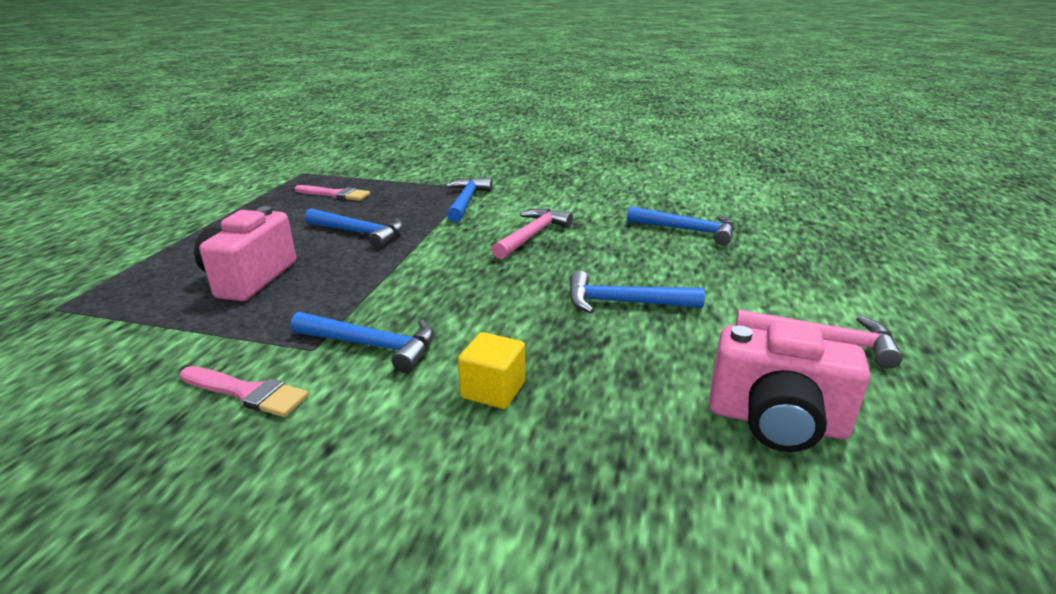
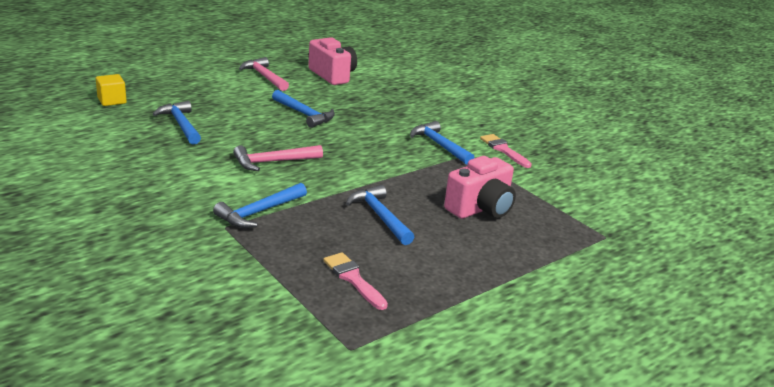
camera: 145 degrees left, 0 degrees up
(493, 390) = (408, 114): yellow cube -> yellow cube (112, 101)

